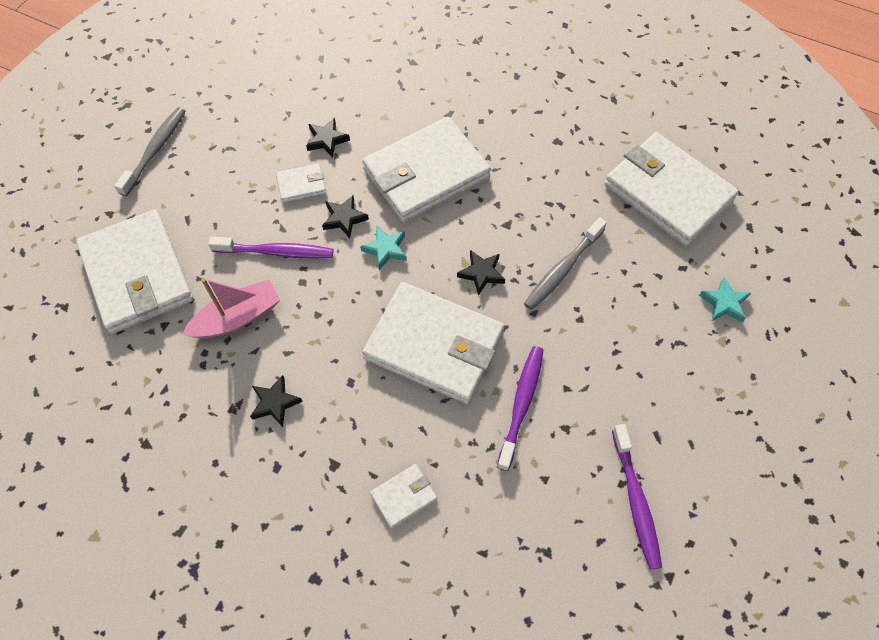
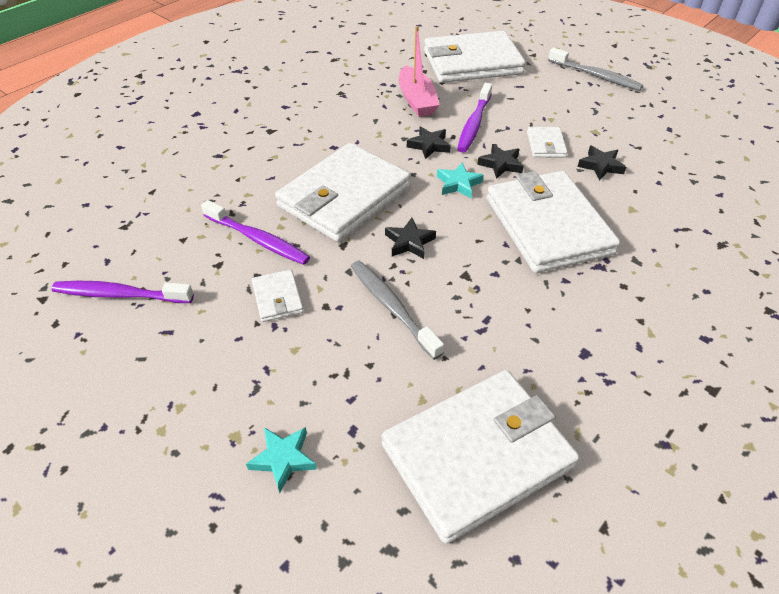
camera: 105 degrees right, 15 degrees down
(275, 403) = (335, 110): black star -> black star (429, 145)
(404, 496) = (223, 159): white wallet -> white wallet (277, 298)

